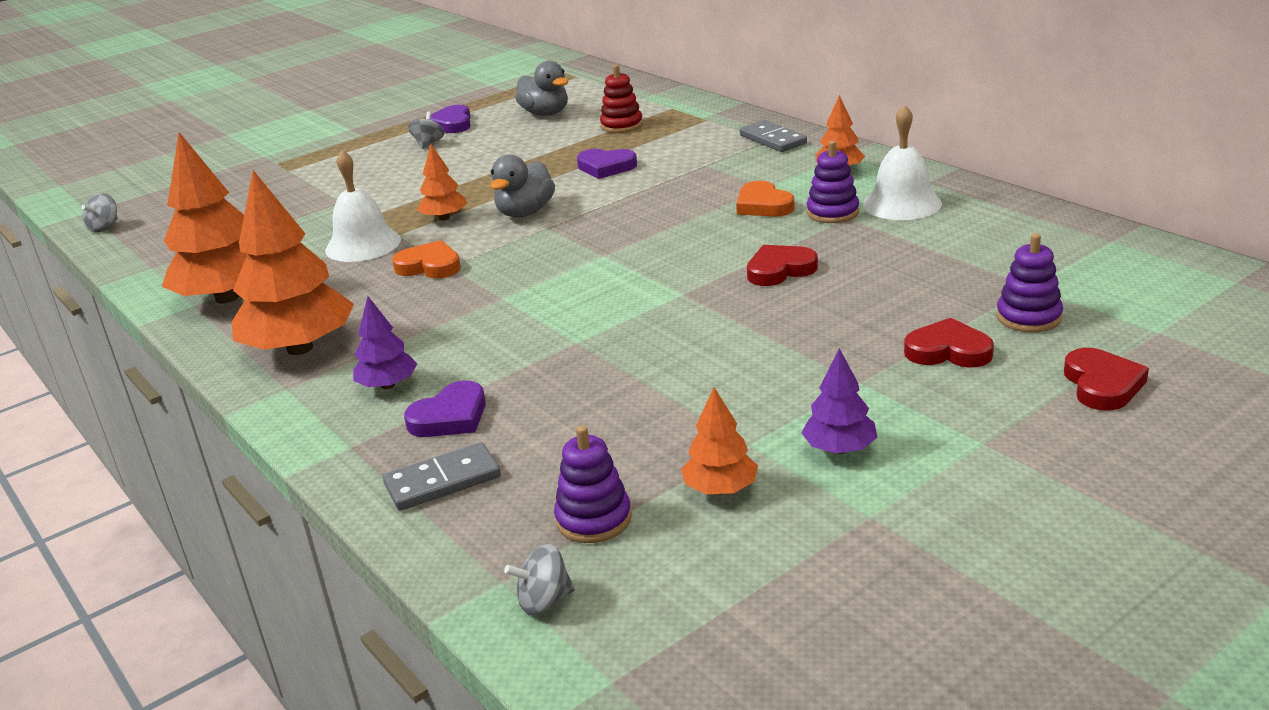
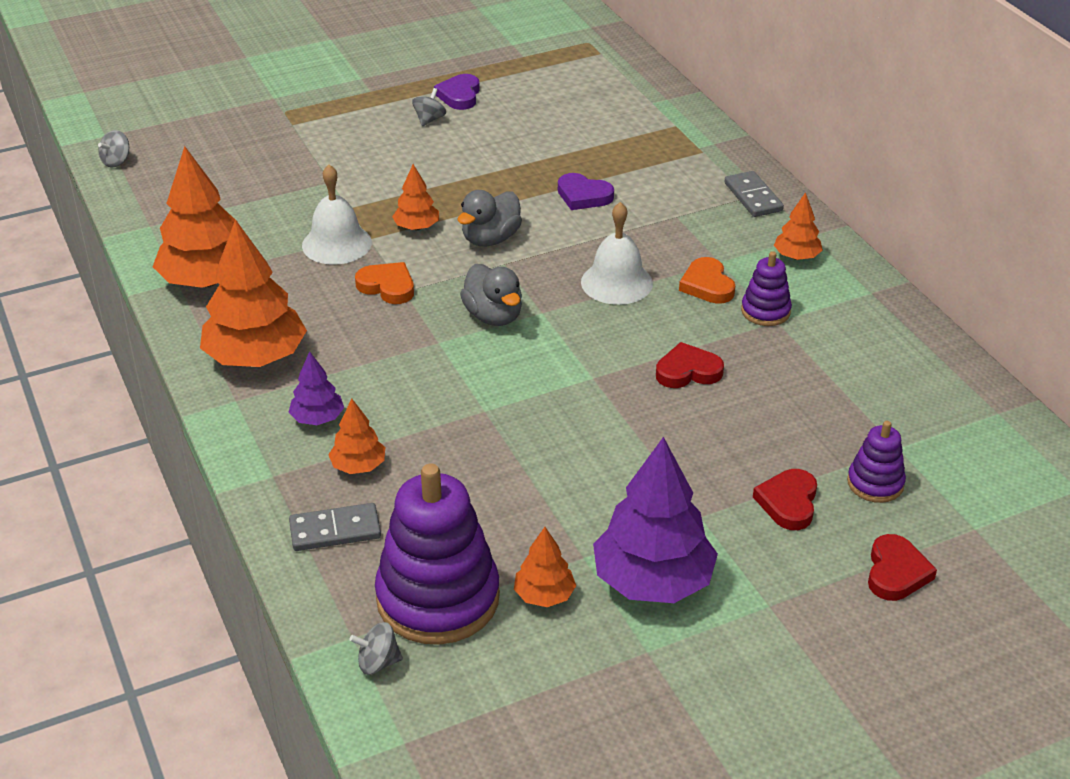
camera: 10 degrees right, 10 degrees up
(450, 417) = (358, 466): purple heart -> orange tree
(545, 113) = (552, 103): grey duck -> grey duck (493, 316)
(593, 519) = (438, 598): purple stacking toy -> purple stacking toy, size x2.03
(621, 125) = (618, 139): red stacking toy -> none
(839, 449) = (652, 581): purple tree -> purple tree, size x2.00
(902, 203) = (833, 316): white bell -> white bell (616, 282)
(948, 351) = (788, 502): red heart -> red heart turned 105 degrees counterclockwise

